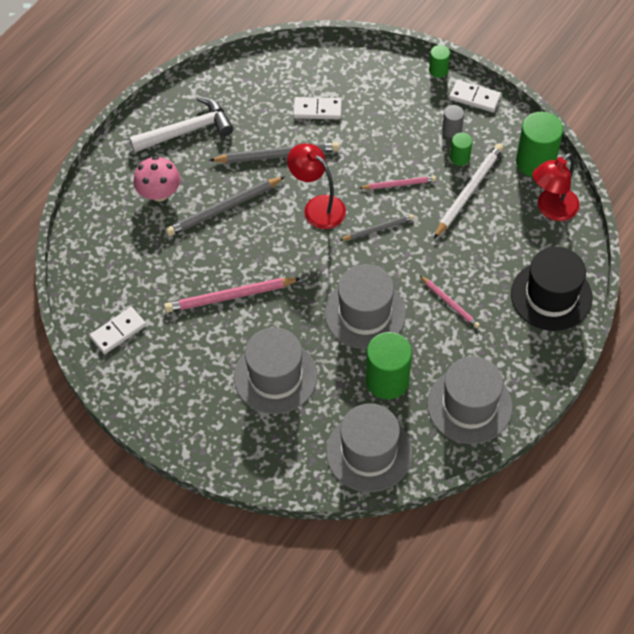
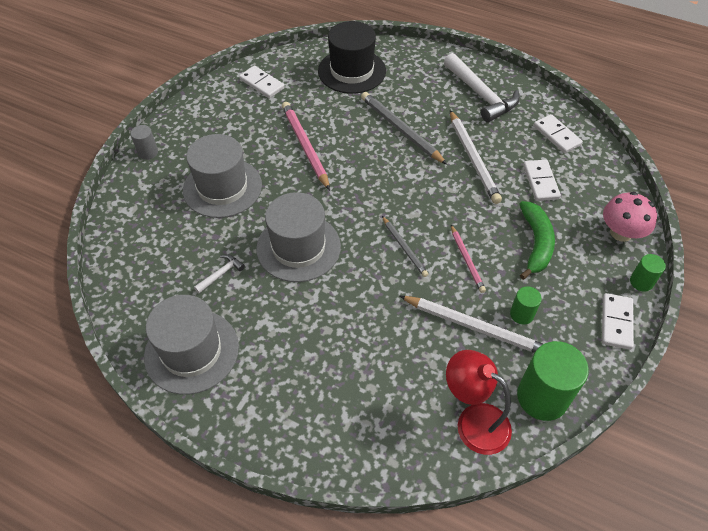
camera: 80 degrees right, 5 degrees down
(159, 193) = (407, 87): pink mushroom -> pink mushroom (621, 233)
(260, 83) = (556, 135): none -> white domino
(277, 155) = (473, 158): grey pencil -> white pencil
(317, 207) = (419, 196): red lamp -> none
(369, 452) = (139, 267): grey hat -> none
(387, 380) = (221, 274): green cylinder -> white hammer
(388, 130) = (536, 243): none -> green banana
(449, 303) = (320, 321): pink pencil -> none
(452, 130) = (558, 303): grey cylinder -> grey cylinder (148, 152)
(551, 296) = (344, 428): black hat -> black hat (352, 71)

